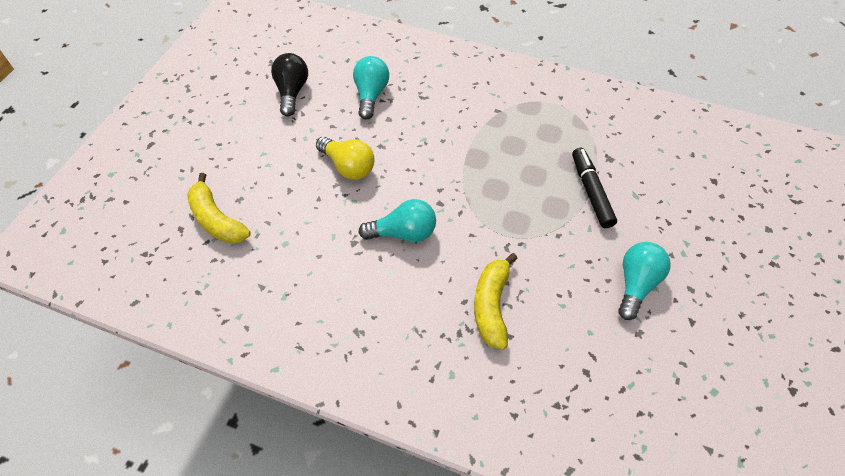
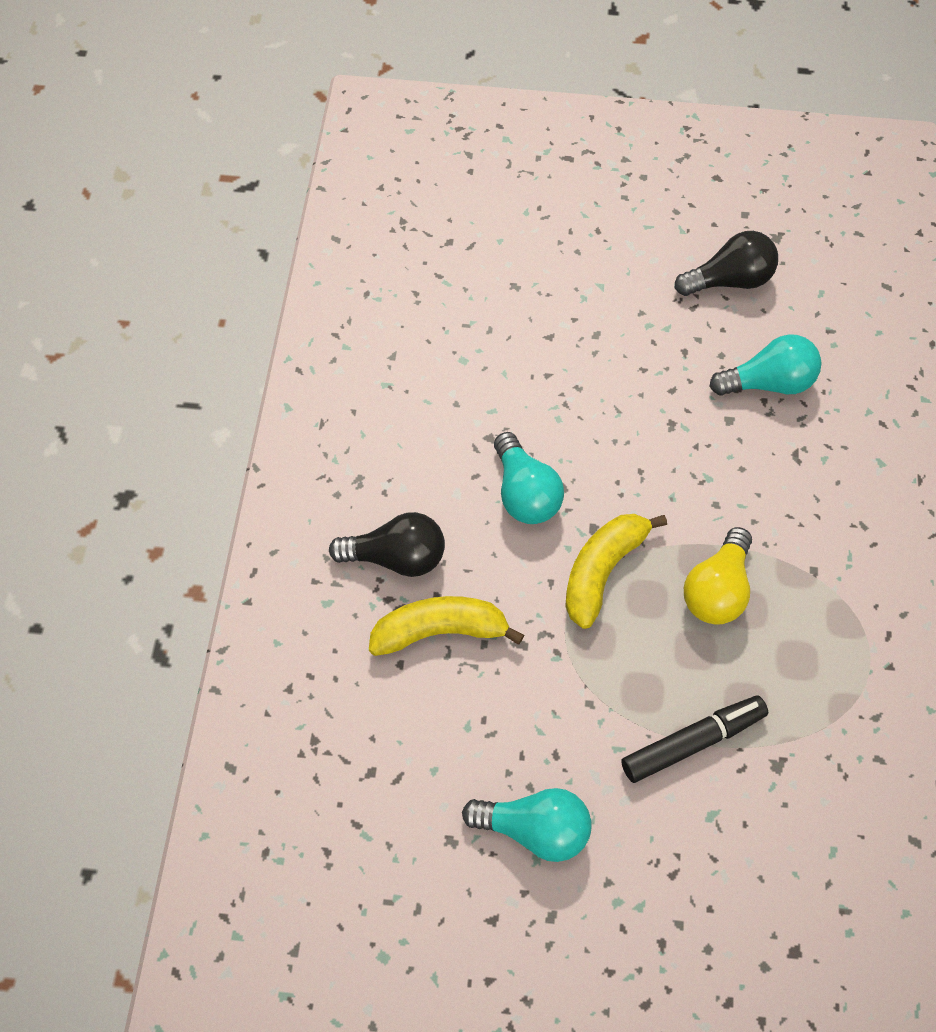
camera: 75 degrees right, 5 degrees up
(216, 219) = (475, 273): yellow banana -> yellow banana (602, 571)
(348, 166) = (616, 393): yellow light bulb -> yellow light bulb (717, 590)
(428, 320) = (396, 557): none -> black light bulb

